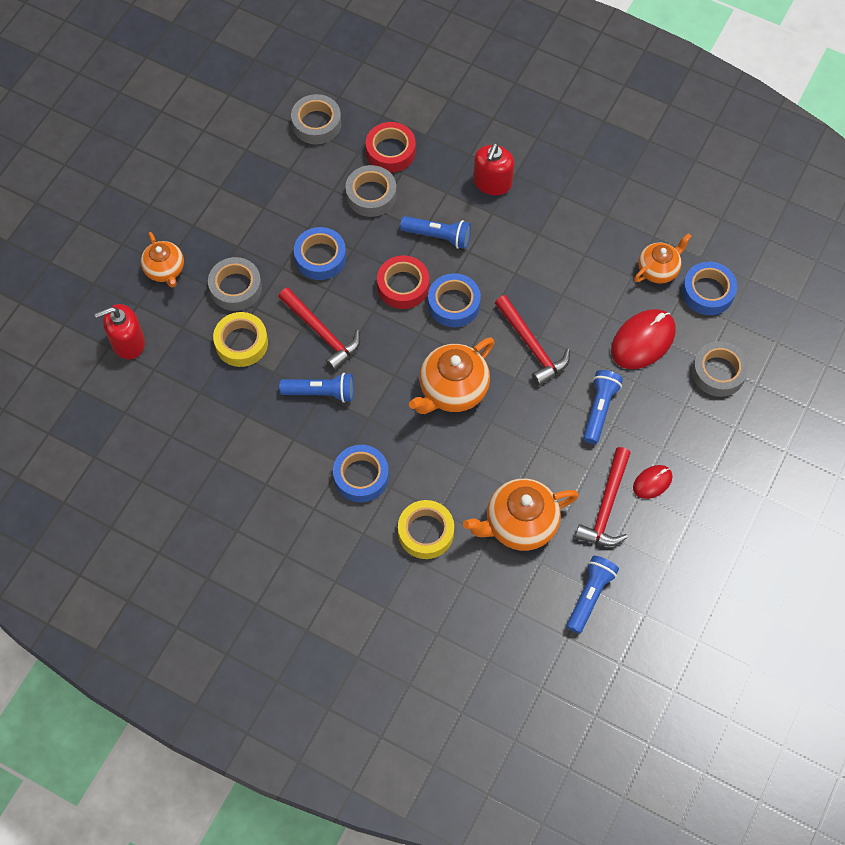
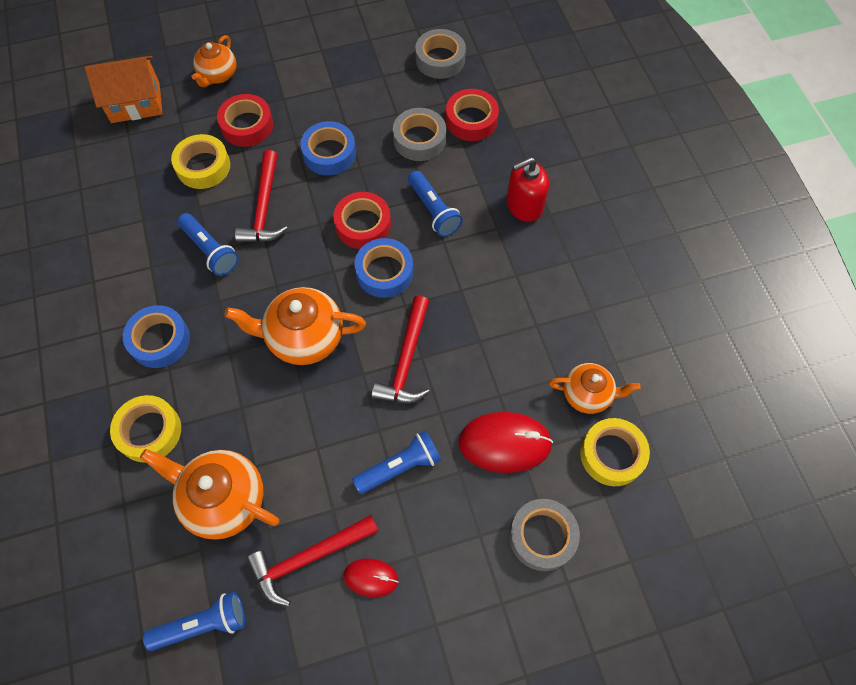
camera: 45 degrees right, 0 degrees up
(128, 342) = (135, 102): red soap dispenser -> orange house
(235, 288) = (247, 125): grey tape -> red tape
(707, 292) = (612, 454): blue tape -> yellow tape

